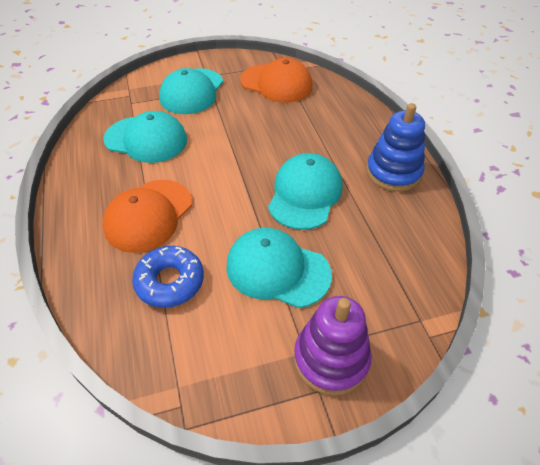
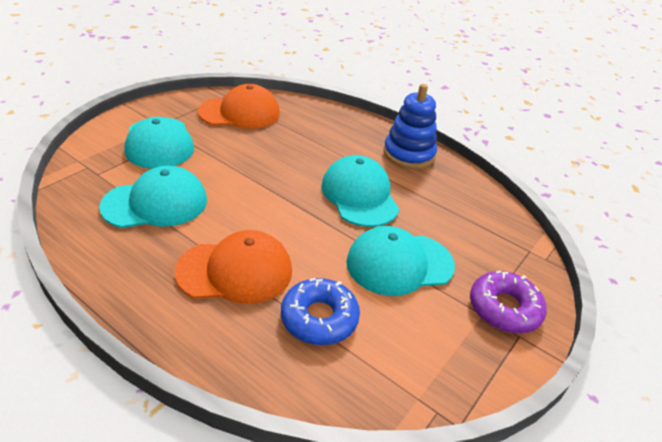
camera: 40 degrees left, 10 degrees down
(149, 215) = (235, 271): orange cap -> orange cap turned 90 degrees counterclockwise
(331, 359) = (504, 309): purple stacking toy -> purple donut

